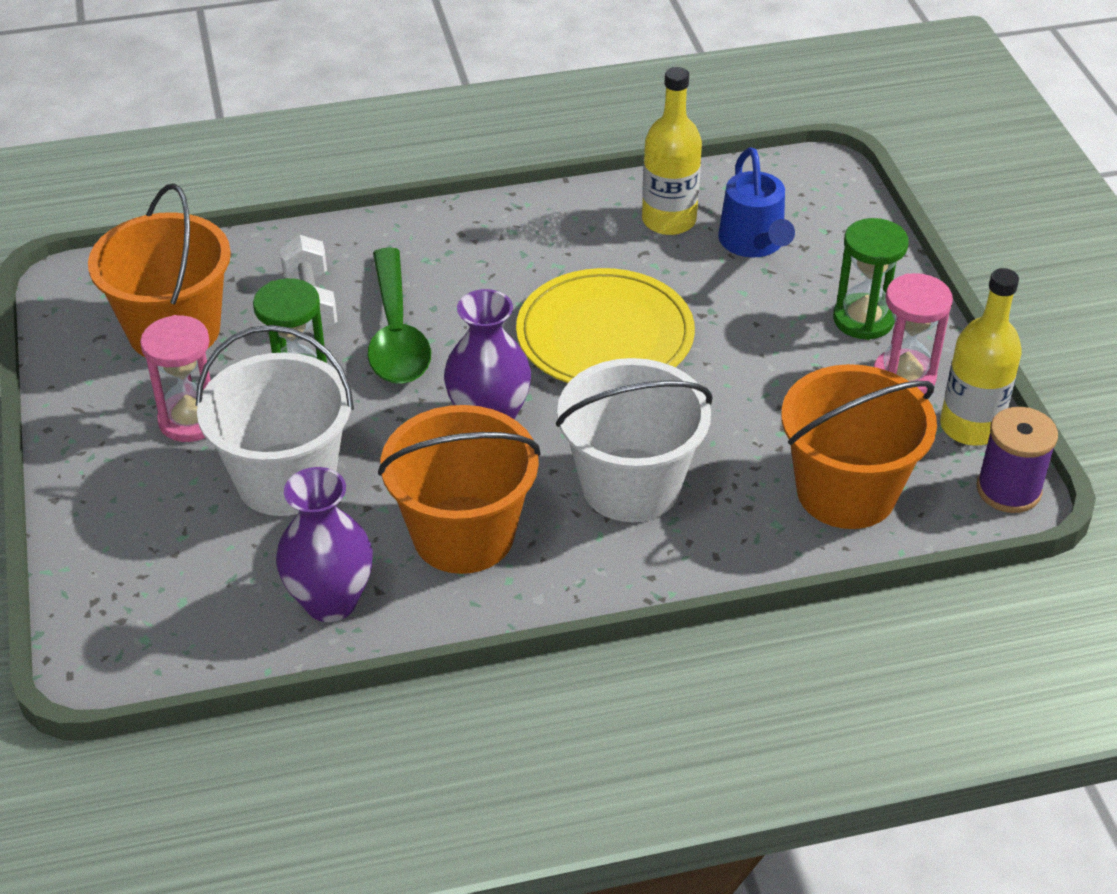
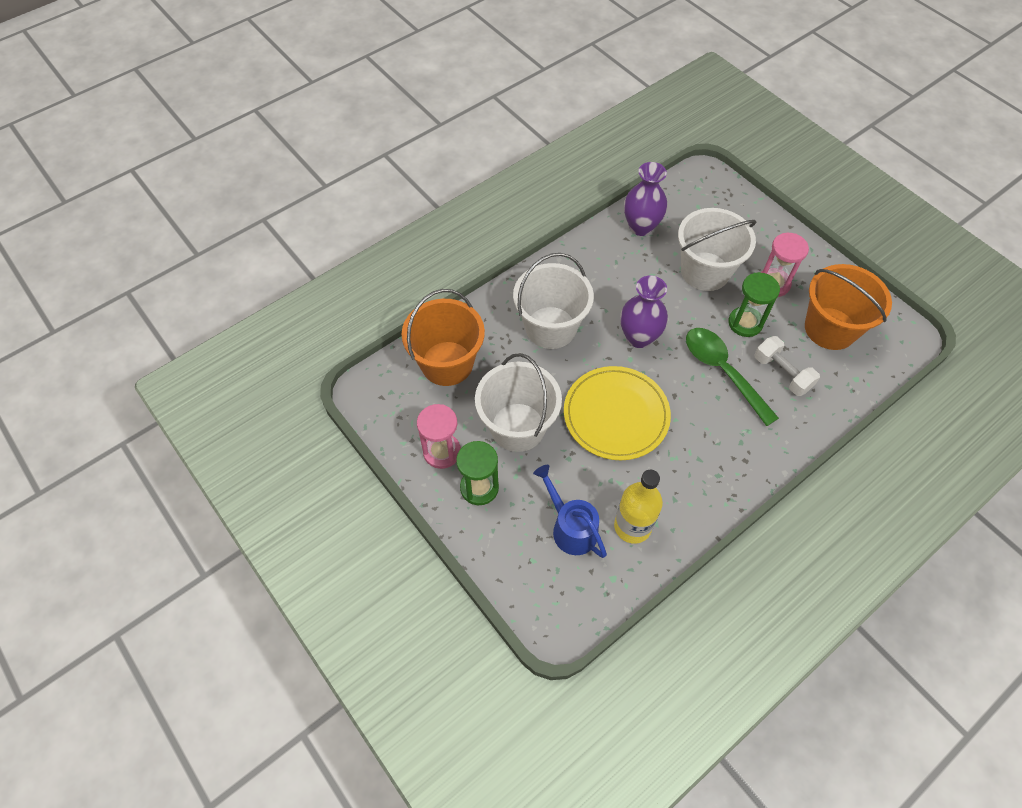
camera: 155 degrees right, 15 degrees up
(463, 535) = (609, 275): orange bucket -> none
(768, 369) = (517, 427): none -> white bucket
(970, 427) = (396, 430): yellow bottle -> none
(1008, 490) = (366, 396): purple spool -> none

